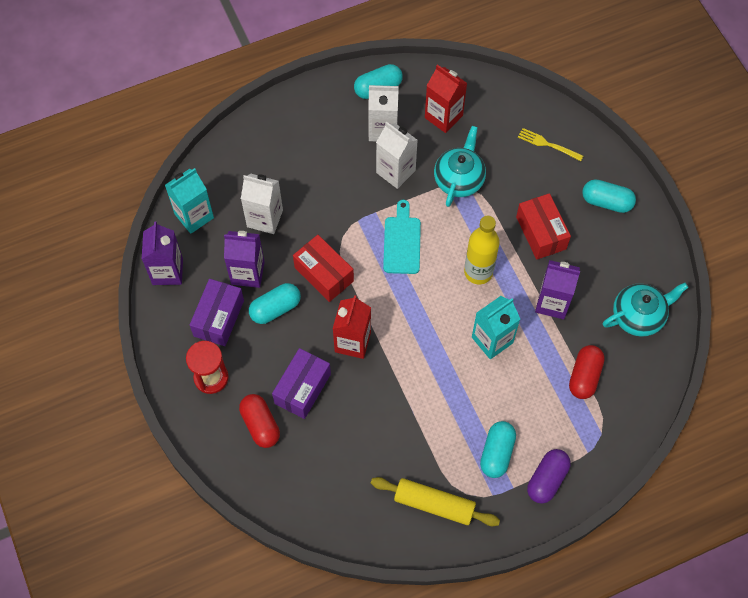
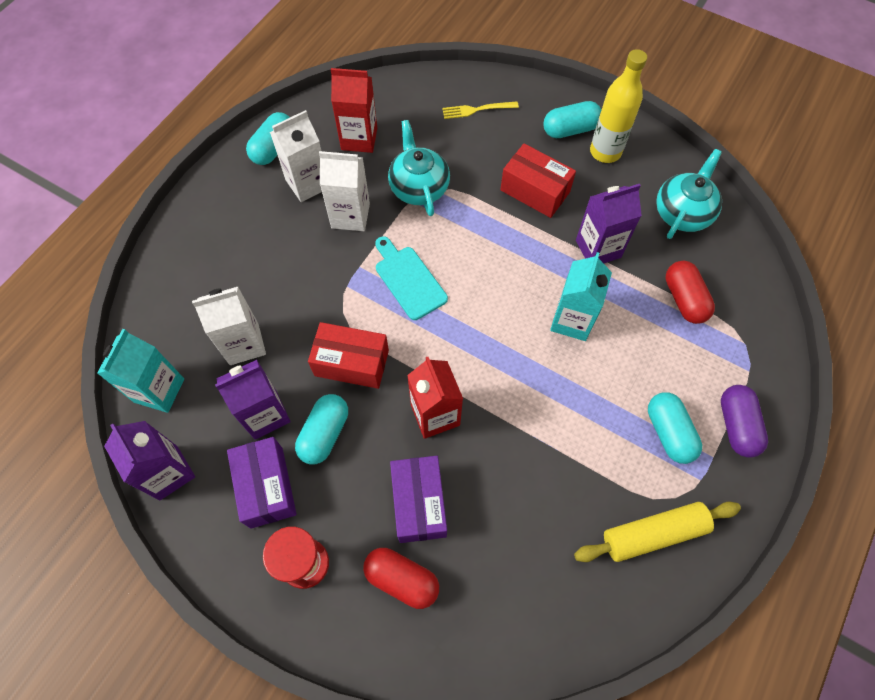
camera: 35 degrees left, 0 degrees up
(478, 272) = (506, 263): yellow bottle -> yellow bottle (605, 152)

